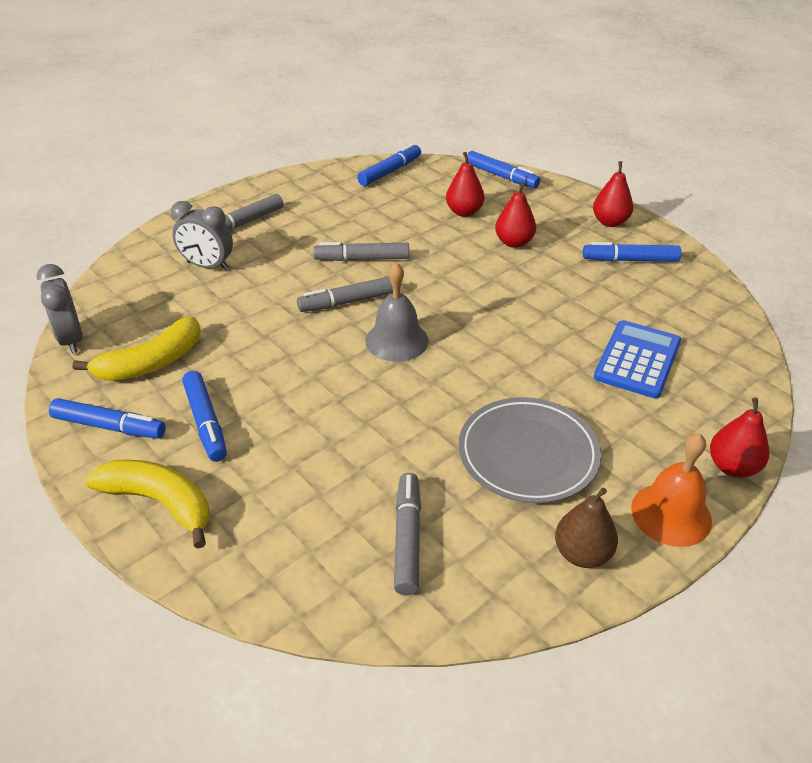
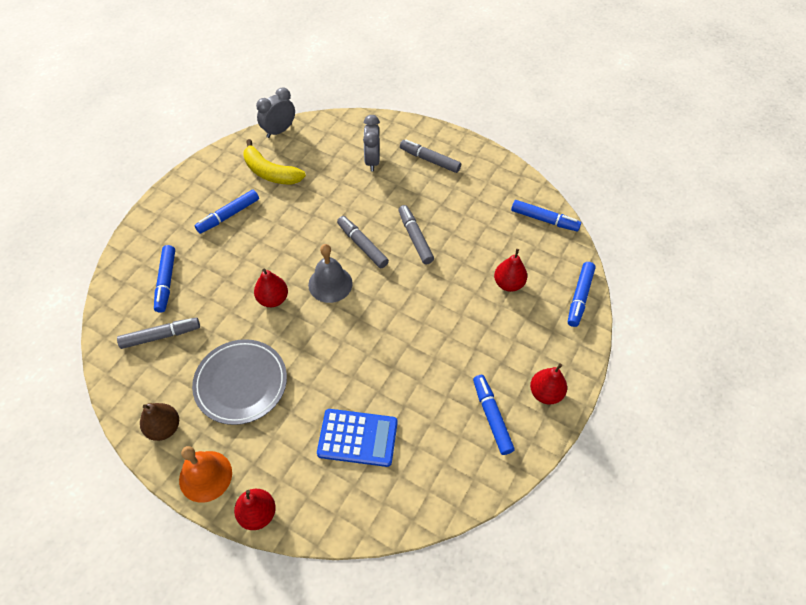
camera: 70 degrees right, 15 degrees up
(109, 426) = (215, 177): blue marker -> blue marker (166, 282)
(160, 502) = (166, 220): yellow banana -> none
(514, 242) = (479, 327): red pear -> red pear (273, 299)

